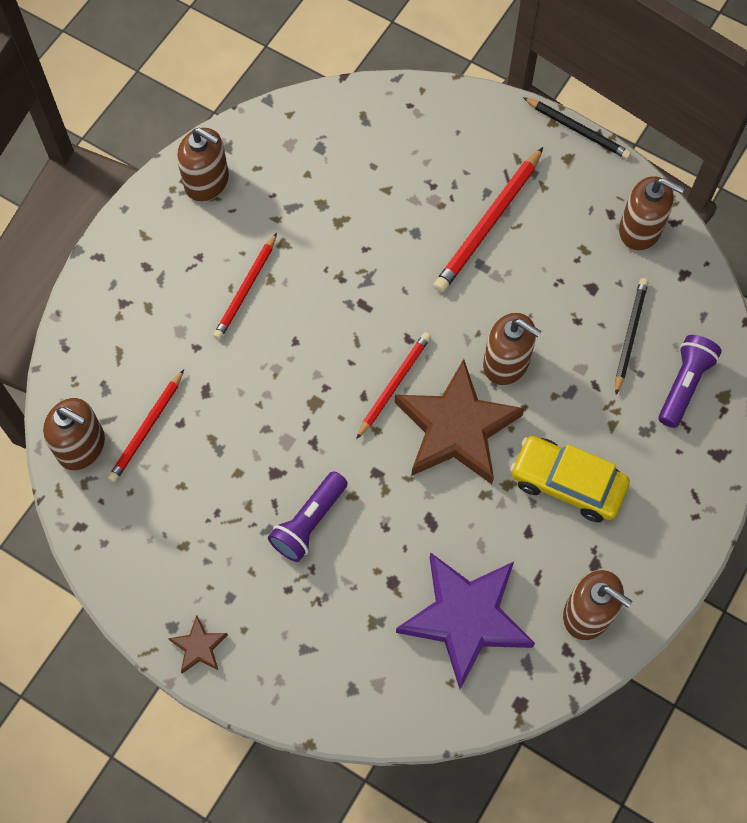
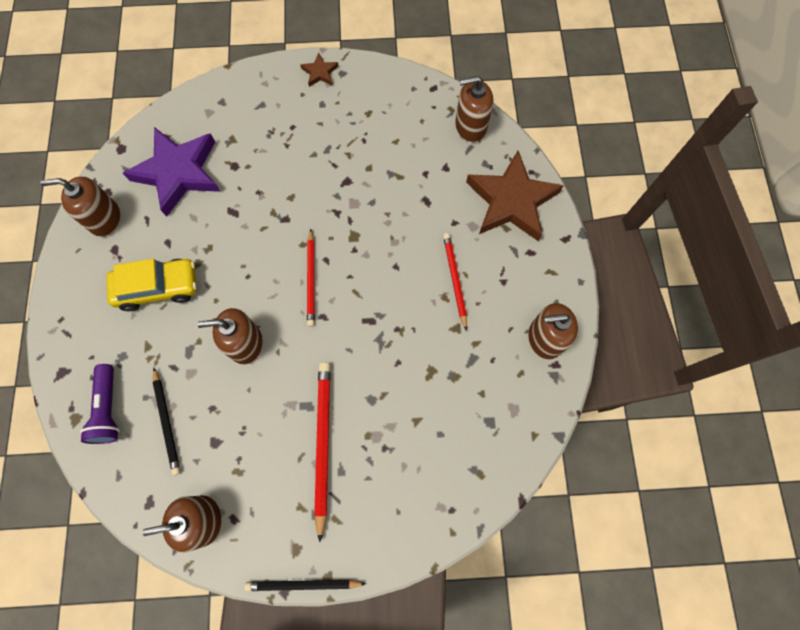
camera: 145 degrees right, 5 degrees up
(147, 428) = (442, 158): red pencil -> none
(309, 522) = (306, 167): purple flashlight -> none
(456, 428) = (252, 277): brown star -> brown star (511, 201)

